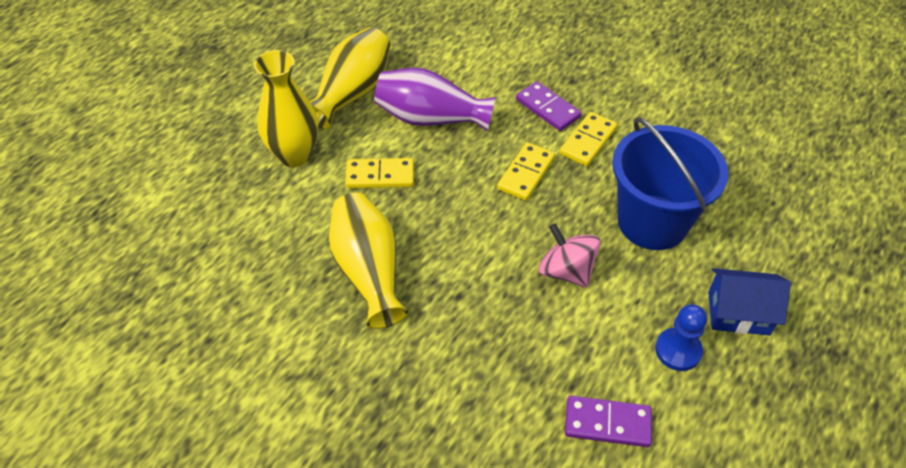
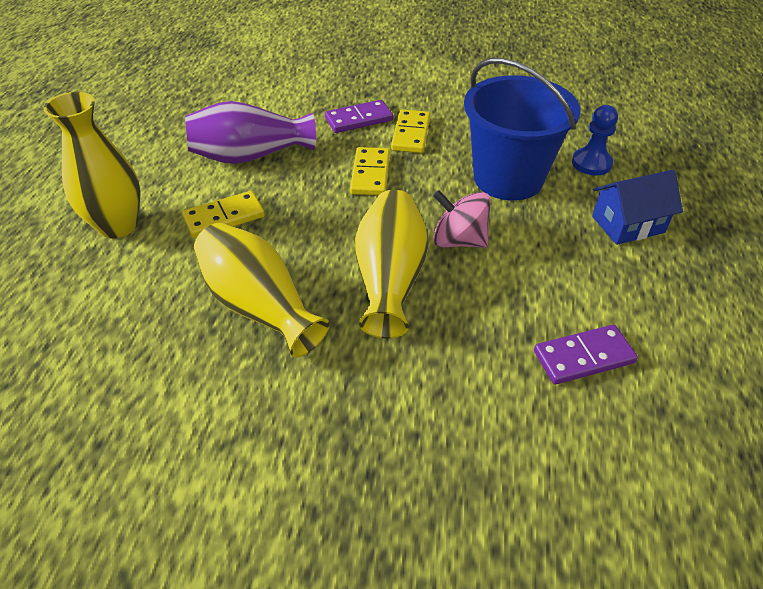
camera: 25 degrees left, 5 degrees down
(352, 92) = (155, 156): yellow vase -> yellow vase (389, 279)
(548, 108) = (359, 119): purple domino -> purple domino turned 45 degrees counterclockwise
(678, 350) = (600, 271): blue pawn -> blue pawn (591, 163)

